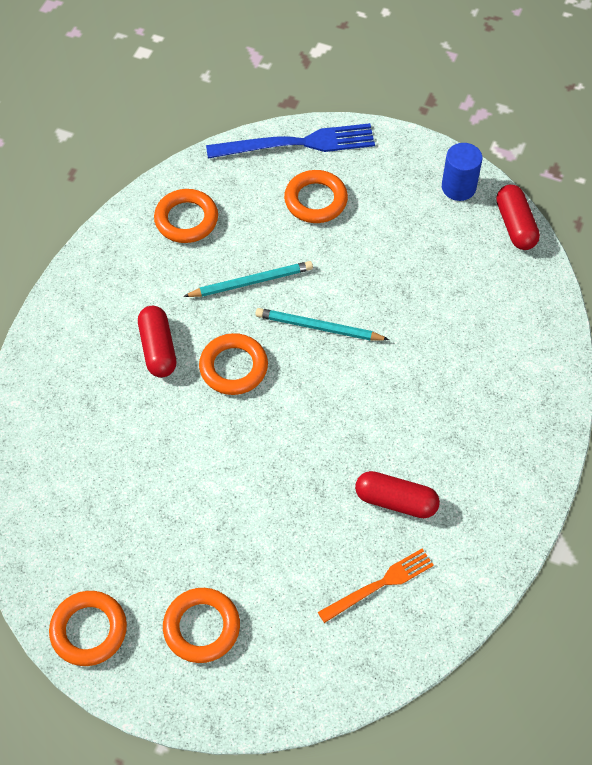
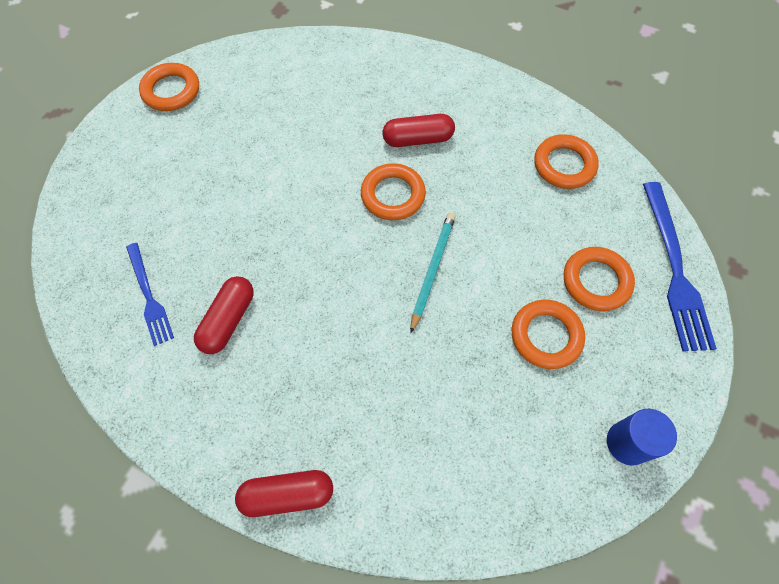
camera: 95 degrees right, 5 degrees up
(202, 627) = (151, 161): orange ring -> orange ring (546, 336)
(251, 282) = (489, 215): turquoise pencil -> none
(379, 584) = (149, 296): orange fork -> blue fork
(515, 225) = (571, 507): red capsule -> red capsule (287, 494)

